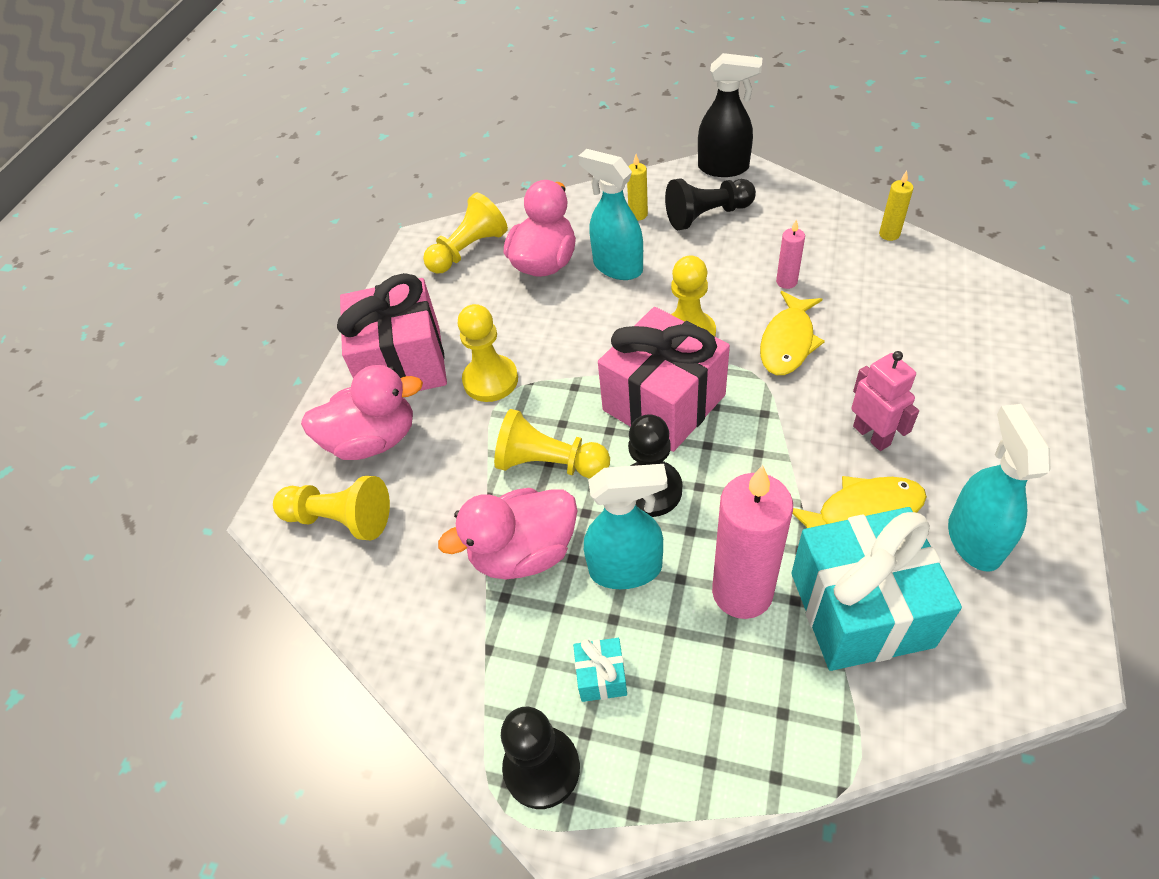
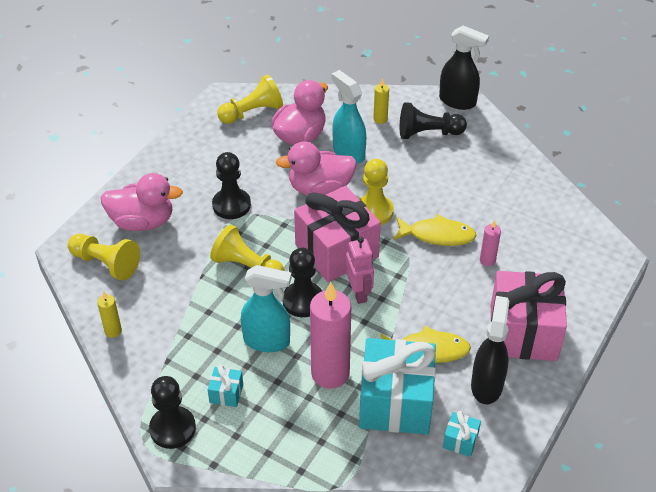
camera: 10 degrees right, 5 degrees down
(403, 364) = (179, 178): pink gift -> pink gift (523, 332)
(490, 380) = (231, 205): yellow pawn -> black pawn
(524, 552) = (209, 314): pink duck -> pink duck (320, 189)
(786, 282) = (458, 195): pink candle -> pink candle (487, 260)
(788, 342) = (437, 235): yellow fish -> yellow fish turned 120 degrees counterclockwise
(872, 435) = (459, 308): pink robot -> pink robot (359, 293)
(889, 234) = (547, 182): yellow candle -> yellow candle (113, 331)
(973, 539) = (486, 385): turquoise spray bottle -> black spray bottle
(987, 642) = (460, 440): none -> turquoise gift

